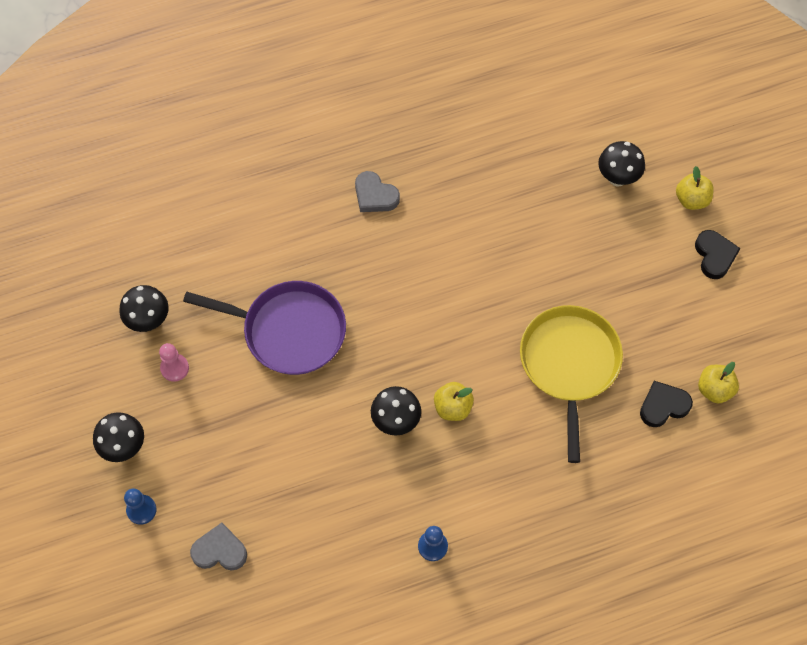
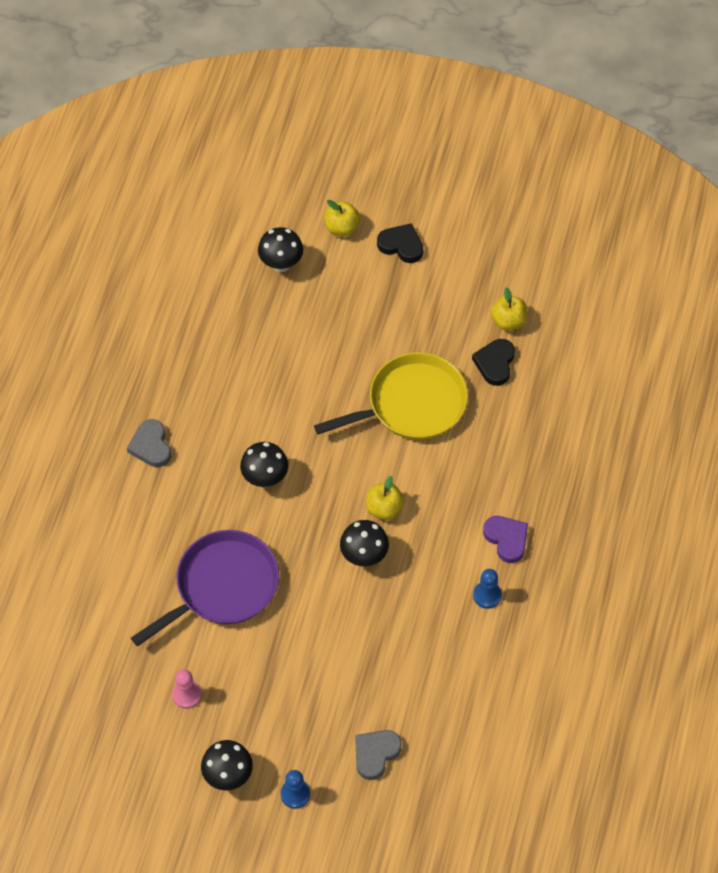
camera: 55 degrees left, 5 degrees down
(149, 321) = (126, 690): black mushroom -> black mushroom (265, 478)
(375, 195) = (151, 446): grey heart -> grey heart turned 90 degrees clockwise
(499, 527) = (506, 539): none -> purple heart
(569, 364) = (412, 404): yellow pan -> yellow pan turned 120 degrees clockwise

